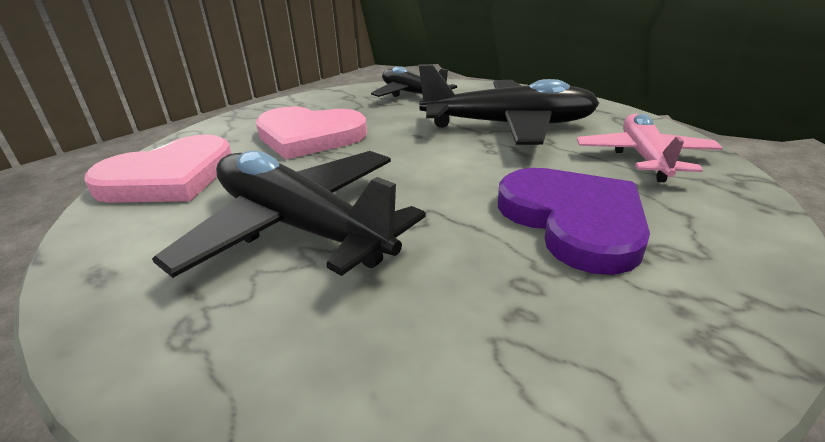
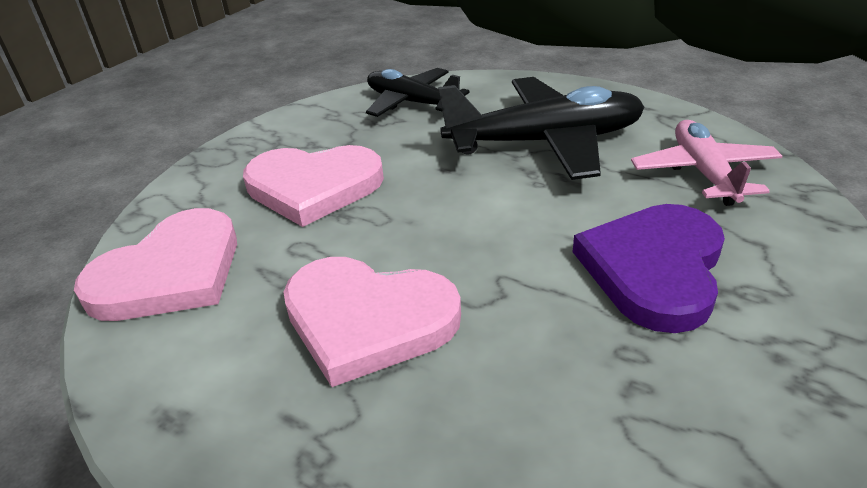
camera: 10 degrees left, 5 degrees up
(299, 226) = (368, 320): black plane -> pink heart
(573, 220) = (654, 269): purple heart -> purple heart turned 120 degrees counterclockwise

